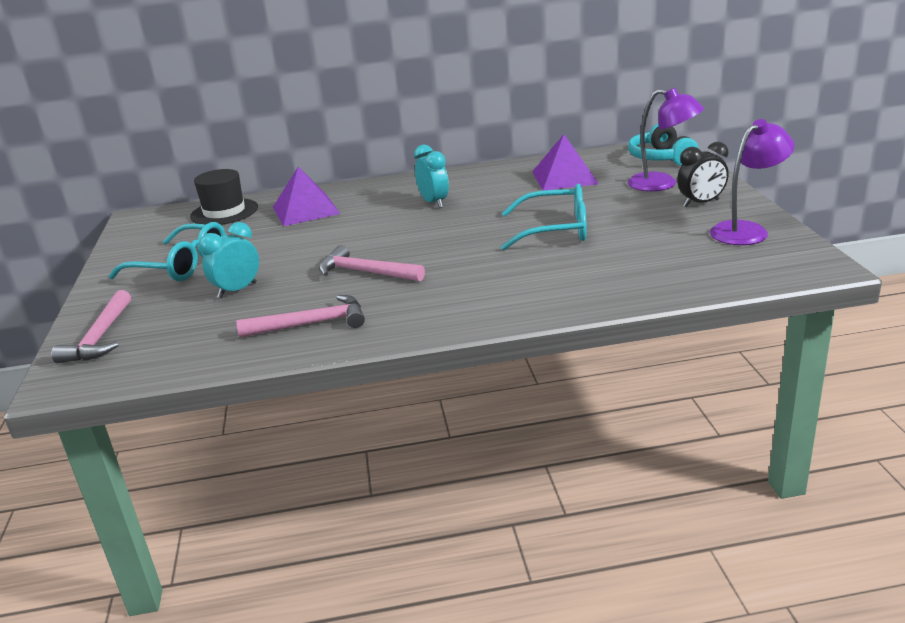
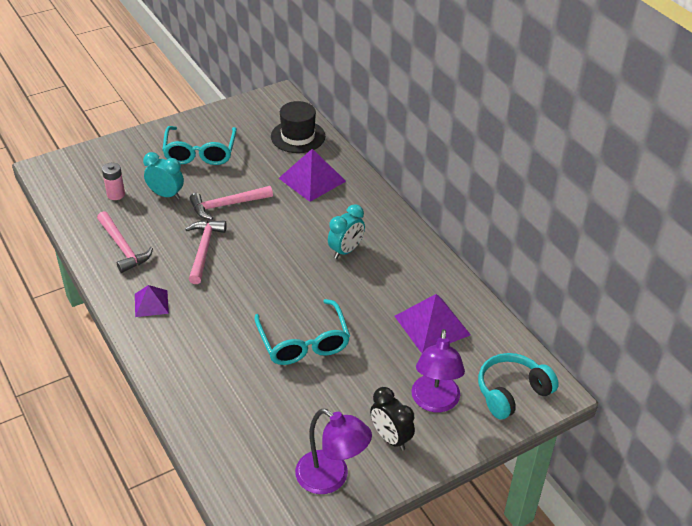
camera: 65 degrees right, 15 degrees up
(100, 337) = (96, 160): pink hammer -> pink hammer (227, 205)
(195, 325) = (116, 194): none -> pink battery
(435, 309) = (151, 303): none -> purple pyramid

